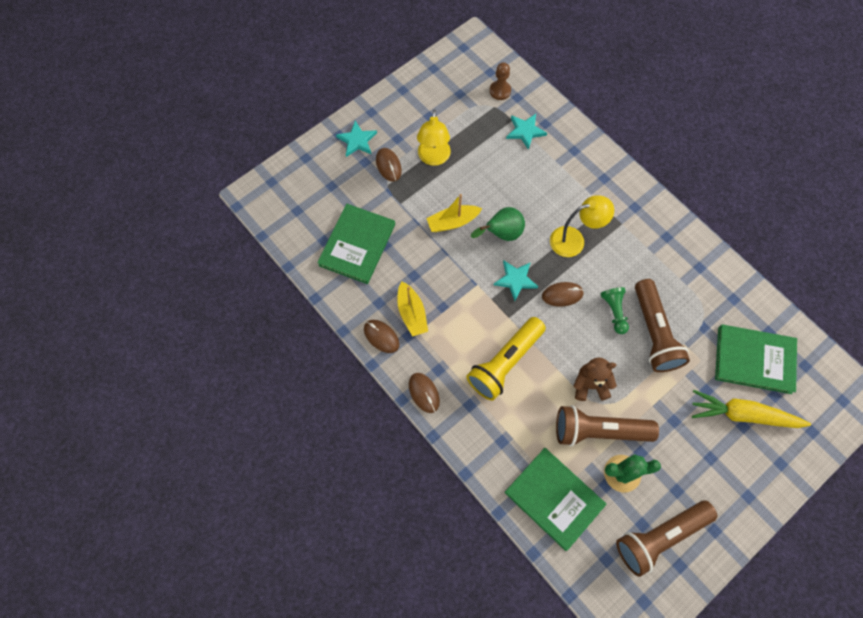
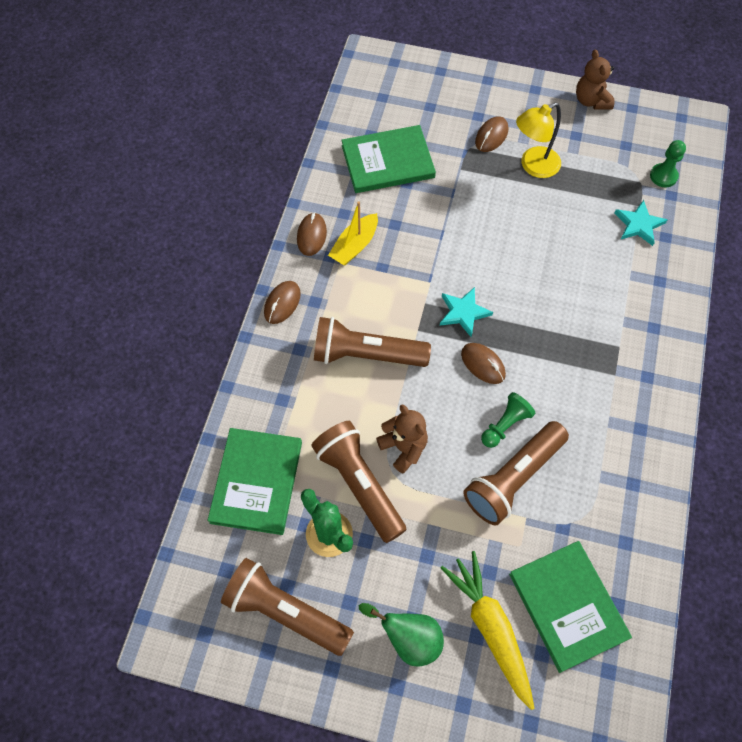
camera: 55 degrees right, 5 degrees down
(357, 140) = (494, 97): turquoise star -> none
(408, 87) = (591, 101): none -> brown teddy bear
(453, 222) = (479, 222): yellow boat -> none
(500, 91) = (663, 176): brown pawn -> green pawn
(502, 234) = (504, 271): green pear -> green pear (409, 639)
(505, 363) = (366, 354): yellow flashlight -> brown flashlight
(574, 240) = (555, 340): yellow lamp -> none

